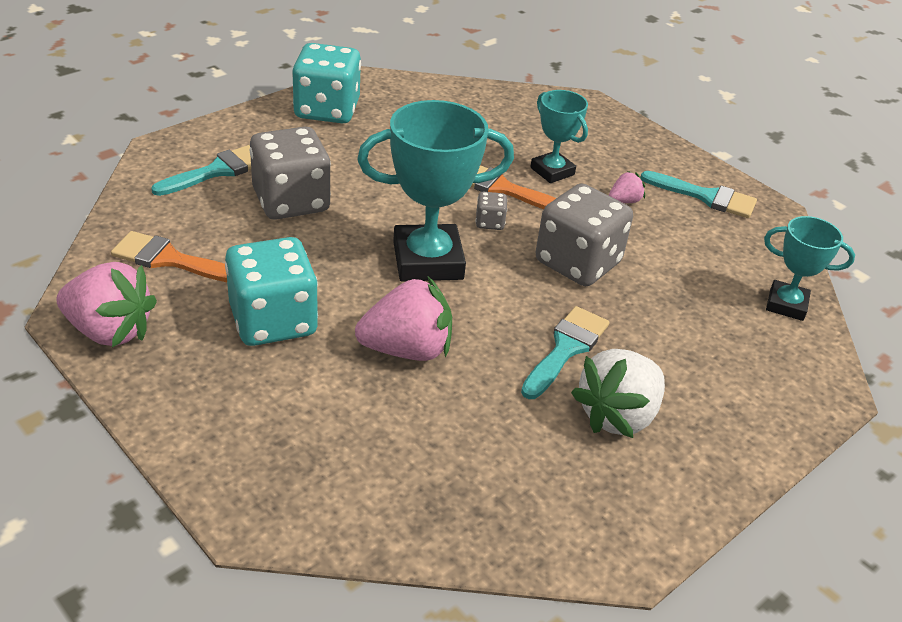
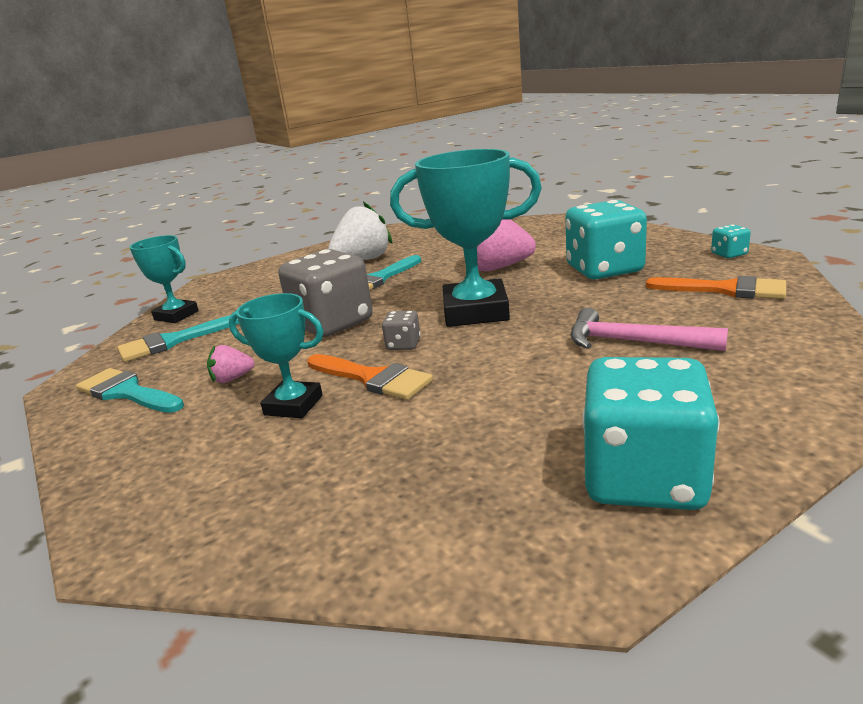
camera: 165 degrees left, 15 degrees down
(110, 331) = (729, 254): pink strawberry -> turquoise dice
(218, 171) = (753, 364): turquoise brush -> turquoise brush (173, 341)
(291, 201) = (633, 342): grey dice -> pink hammer
(552, 171) = (293, 405): turquoise trophy -> turquoise trophy turned 45 degrees counterclockwise

